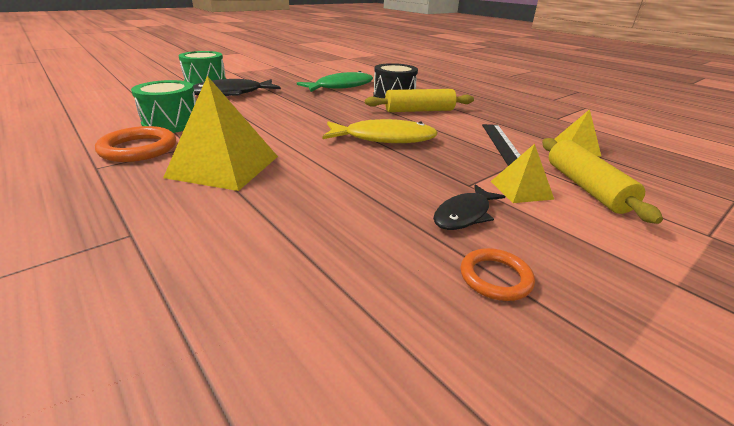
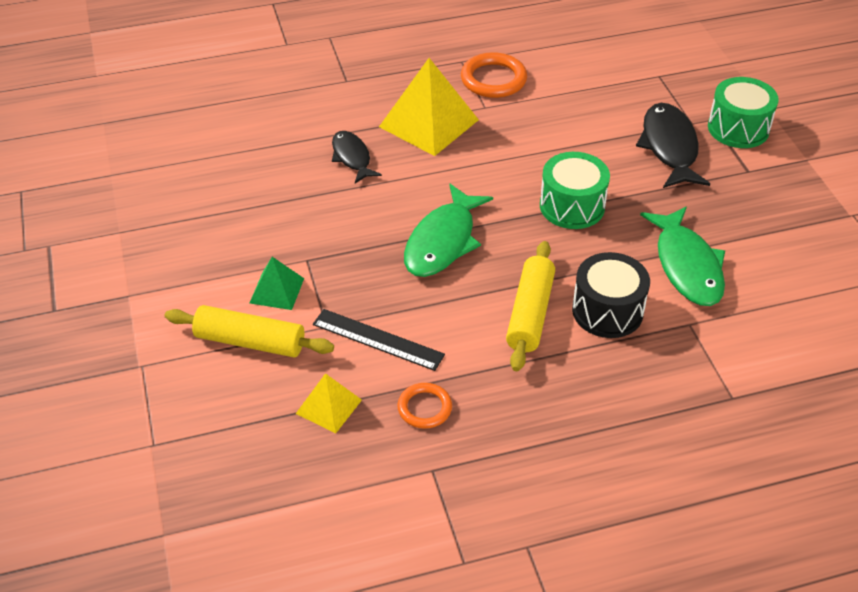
camera: 115 degrees right, 15 degrees up
(172, 123) = (559, 97): green drum -> green drum (572, 206)
(384, 138) = (443, 241): yellow fish -> green fish
(464, 214) = (267, 234): black fish -> black fish (352, 157)
(495, 277) = (198, 215): orange ring -> orange ring (424, 408)
(521, 190) = (277, 290): yellow pyramid -> green pyramid

